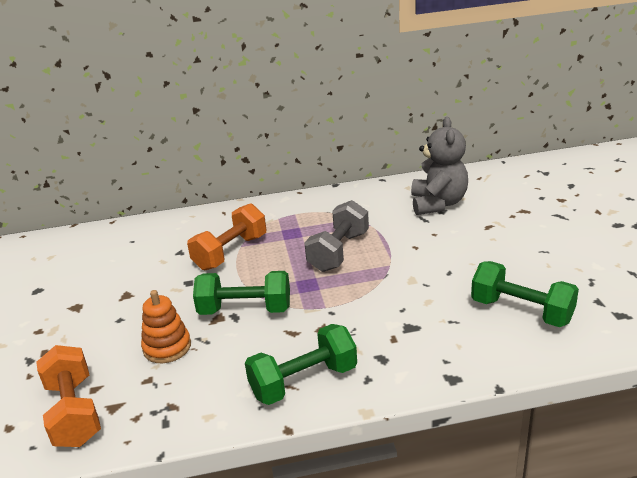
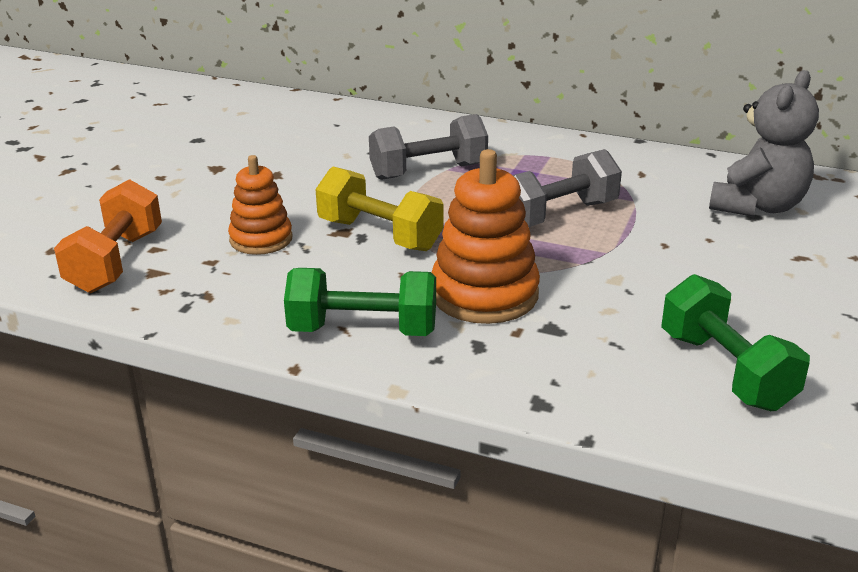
camera: 30 degrees right, 0 degrees up
(230, 252) = (428, 171): orange dumbbell -> grey dumbbell
(245, 310) = (379, 235): green dumbbell -> yellow dumbbell
(351, 323) = (484, 294): none -> orange stacking toy

